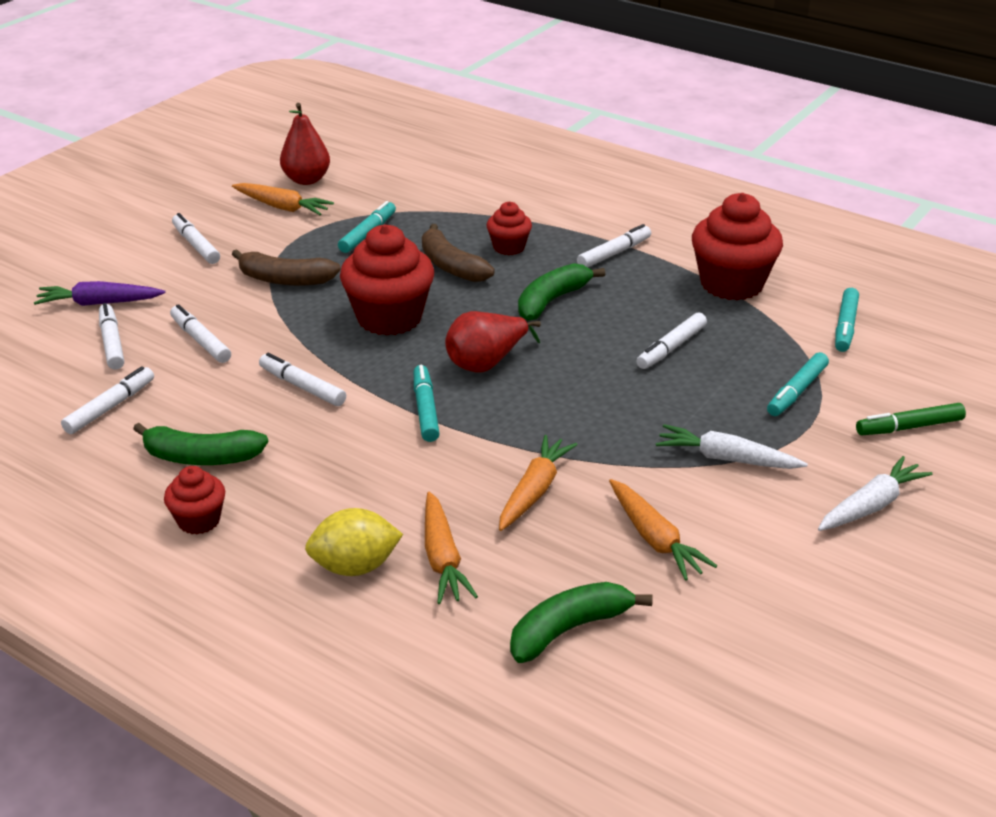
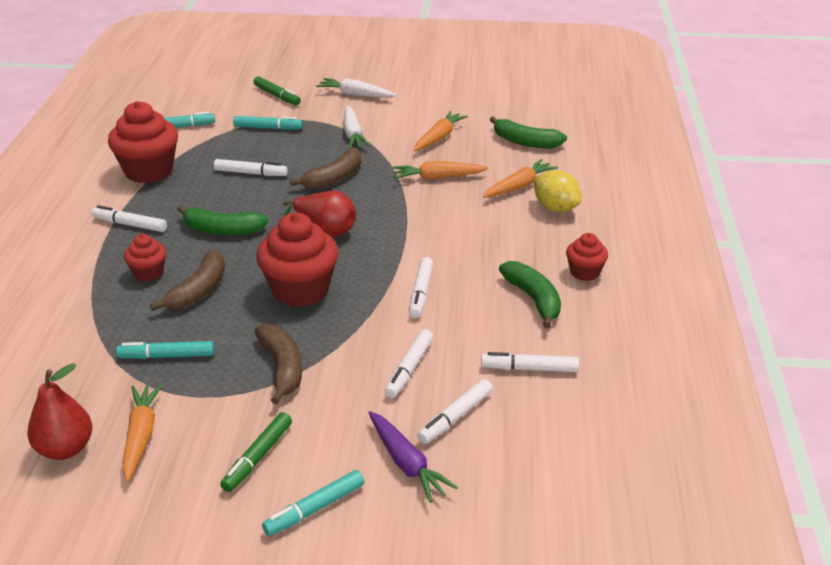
camera: 120 degrees left, 0 degrees up
(196, 245) = (258, 457): white marker -> green marker
(425, 409) = (398, 235): turquoise marker -> turquoise marker (315, 509)
(607, 404) = (334, 178): none -> brown banana

